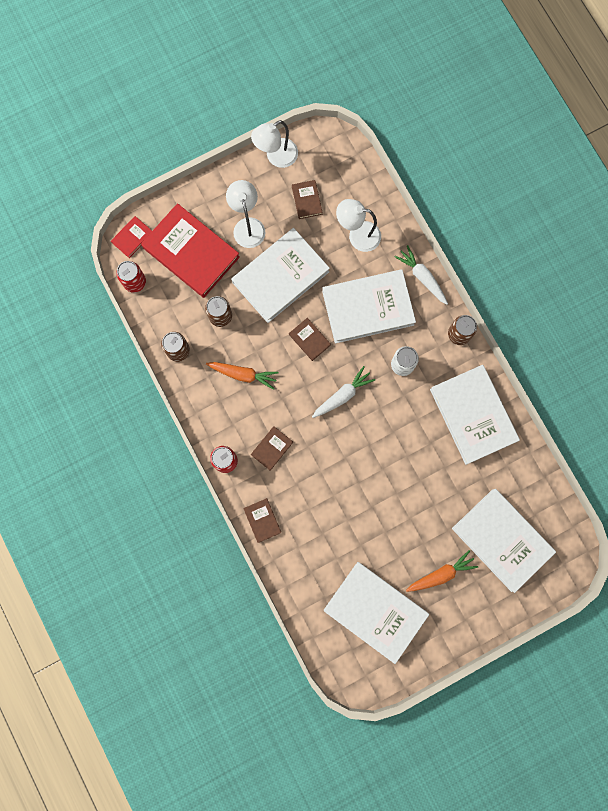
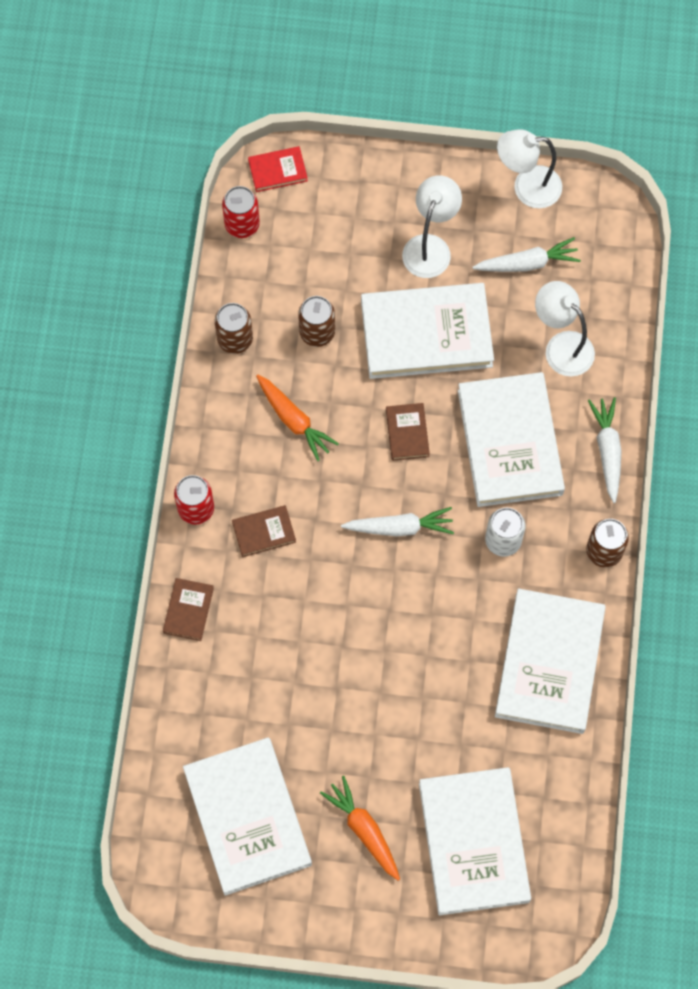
camera: 35 degrees right, 10 degrees down
(191, 252) = (336, 234): red book -> none
(306, 200) = (527, 263): brown book -> white carrot
(368, 307) = (510, 442): white book -> white book turned 60 degrees clockwise
(441, 574) = (364, 830): orange carrot -> orange carrot turned 135 degrees counterclockwise

